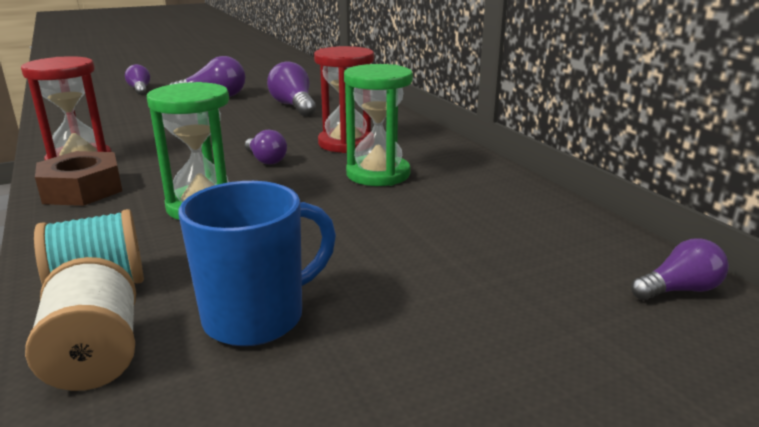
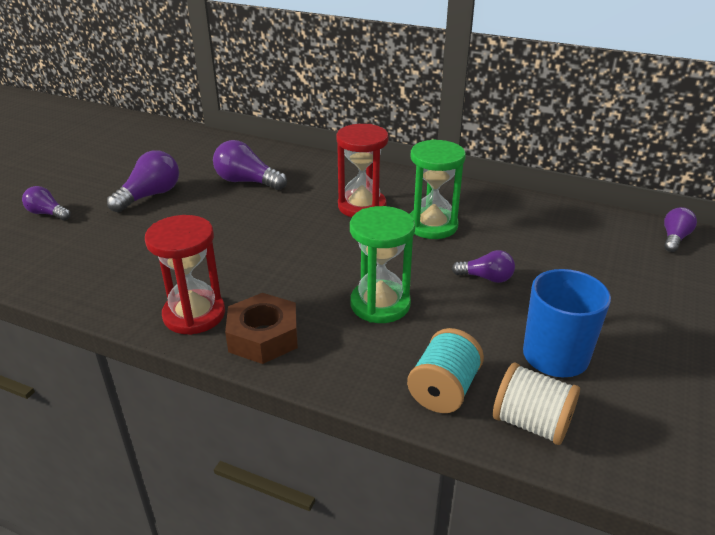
camera: 40 degrees left, 10 degrees up
(266, 160) = (338, 246): purple light bulb -> purple light bulb (486, 278)

